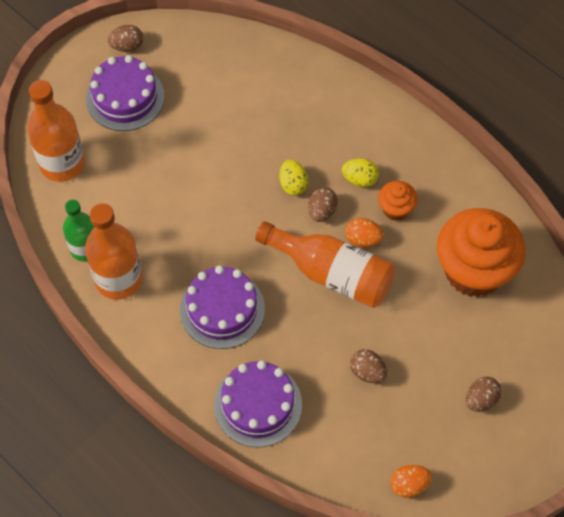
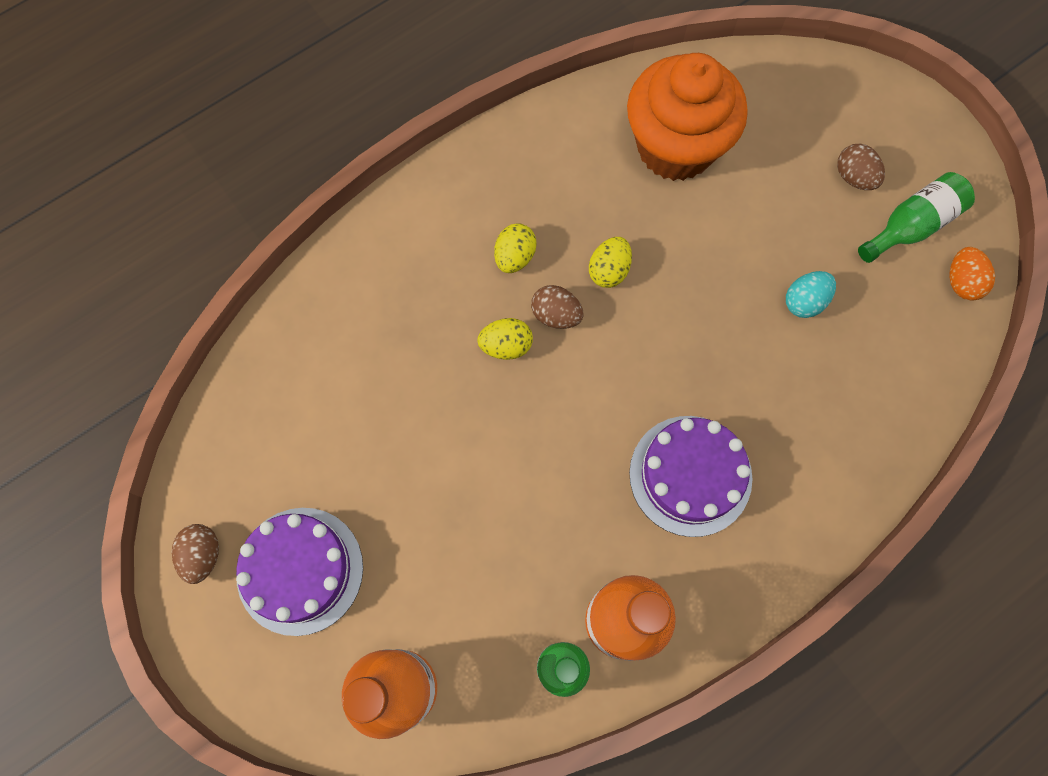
camera: 80 degrees left, 10 degrees up
(258, 405) = (839, 449): purple cake -> none
(331, 273) = (654, 319): orange bottle -> none
(363, 239) = (609, 270): orange egg -> yellow egg
(367, 372) = (804, 301): brown egg -> turquoise egg
(396, 209) = (569, 220): orange cupcake -> none
(449, 445) = (911, 226): none -> green bottle

